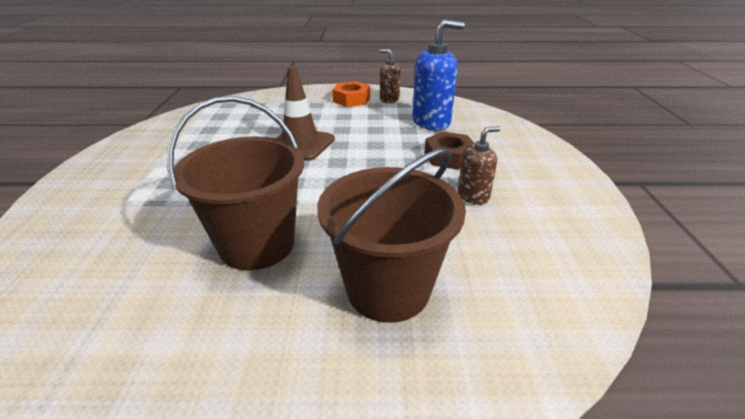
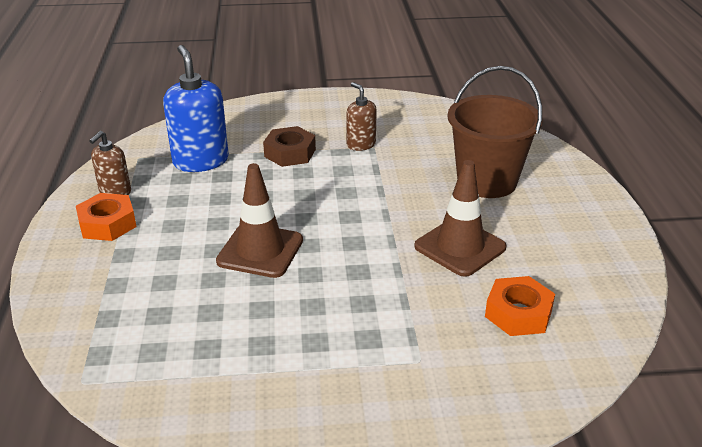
camera: 95 degrees left, 0 degrees up
(127, 270) = (518, 313): none -> orange nut
(257, 244) = (460, 247): brown bucket -> brown traffic cone

